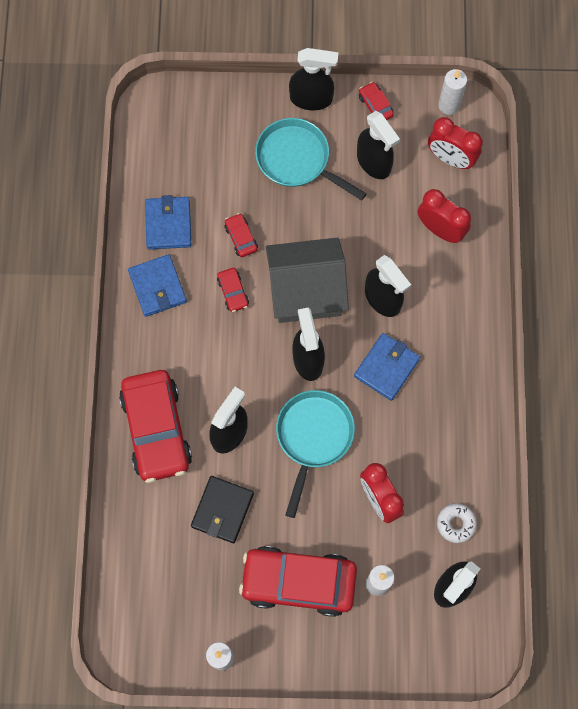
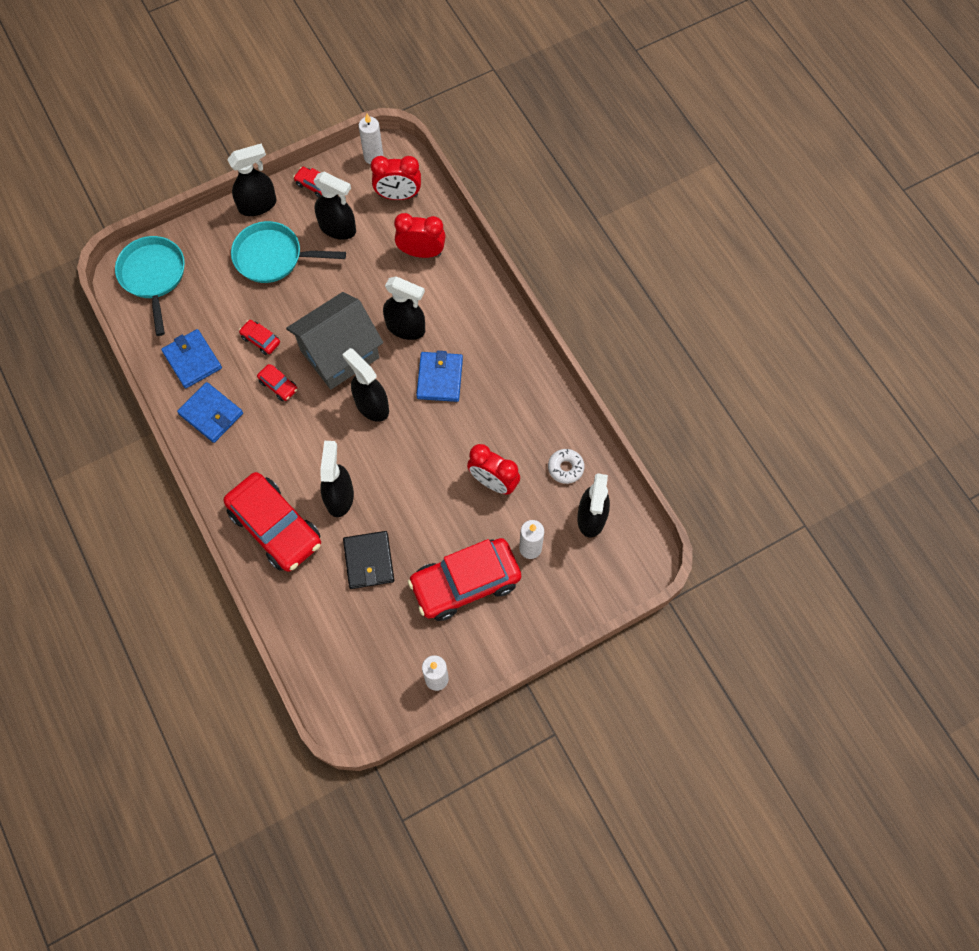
camera: 30 degrees left, 5 degrees down
(313, 437) = (411, 463): turquoise pan -> turquoise pan (153, 276)

